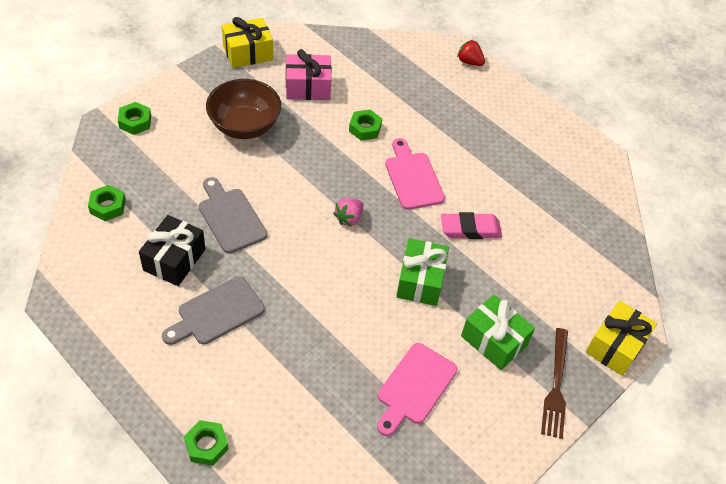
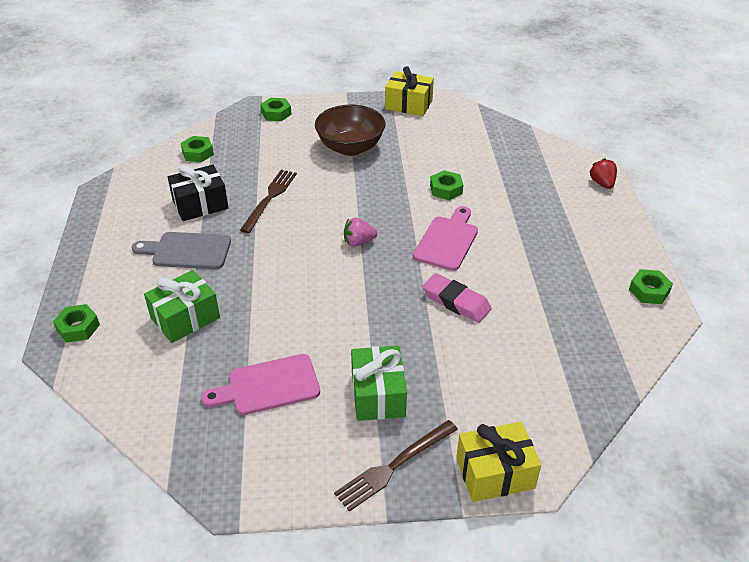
camera: 45 degrees right, 10 degrees down
(230, 217) = (270, 198): grey cutting board -> brown fork
(308, 87) = (430, 144): pink gift -> none
(420, 281) = (365, 315): green gift -> green gift (185, 318)
(578, 143) = (649, 291): none -> green nut

